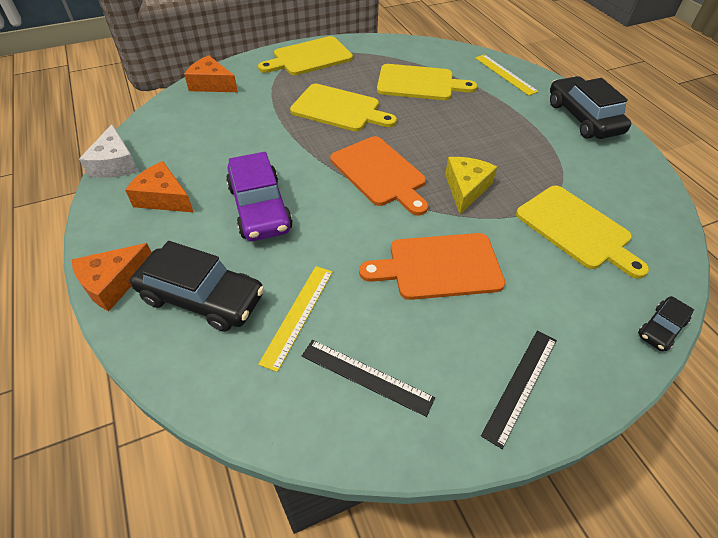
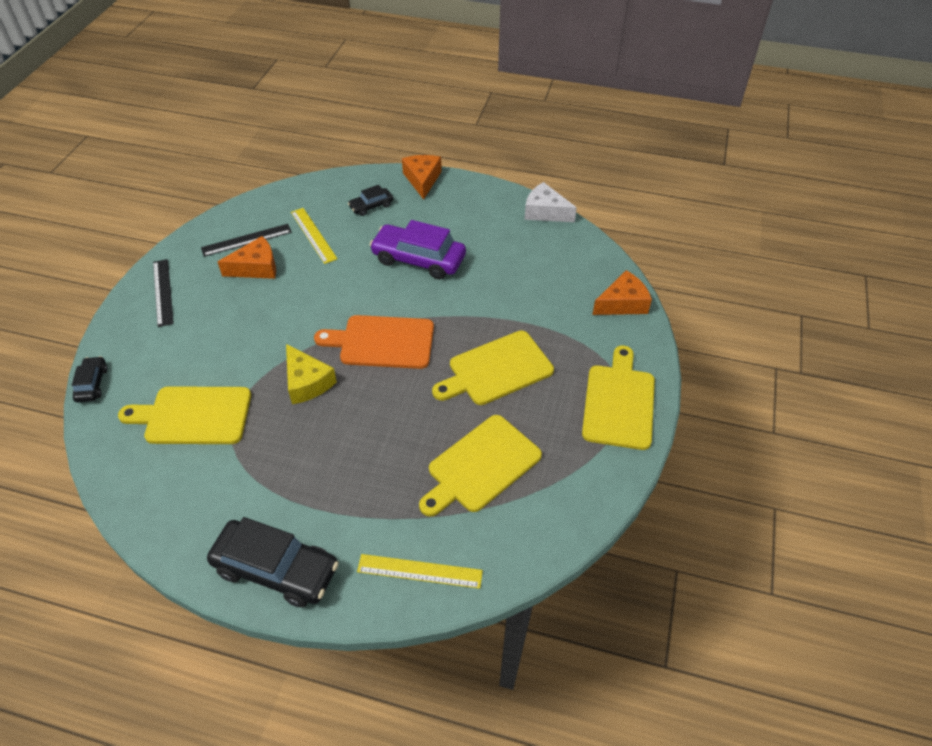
camera: 130 degrees right, 0 degrees up
(163, 198) = (480, 221): orange cheese -> orange cheese (256, 267)
(202, 298) = (371, 206): black car -> black car, size x0.51
(439, 266) = (266, 314): orange cutting board -> none

